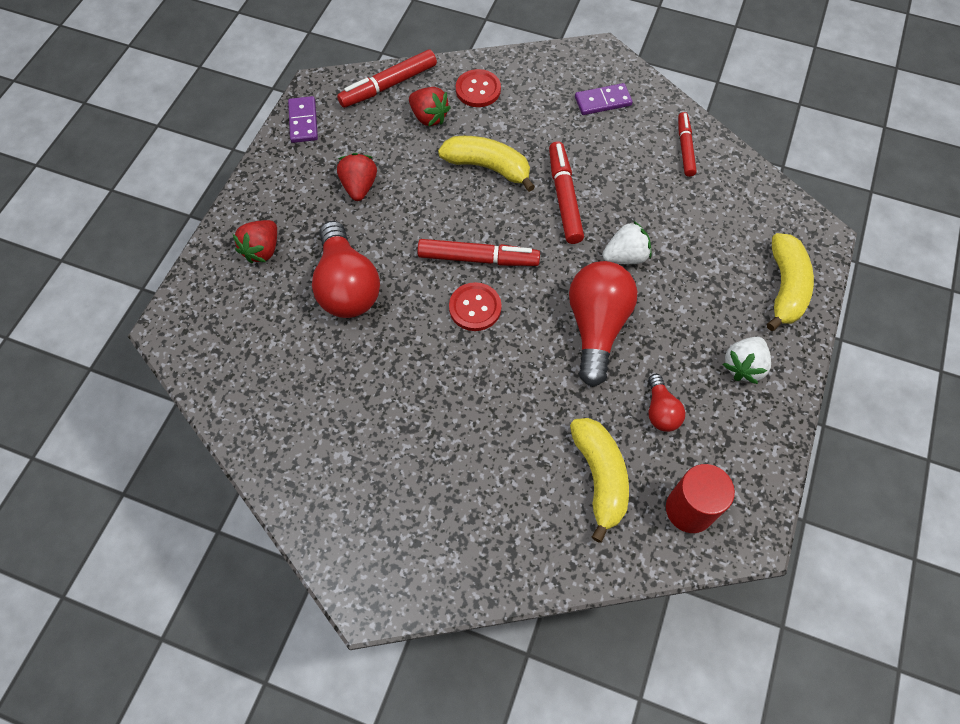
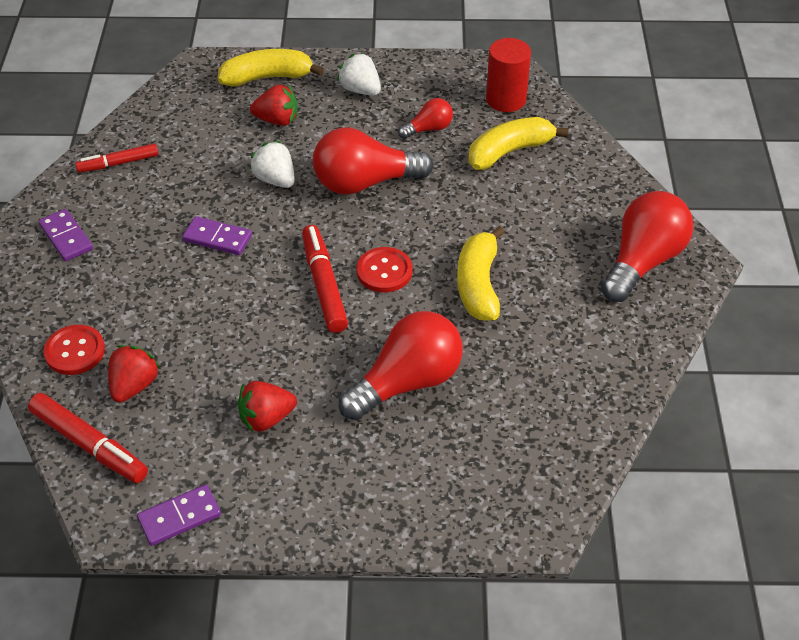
camera: 110 degrees left, 15 degrees down
(262, 250) = (395, 480): red strawberry -> red strawberry (277, 120)
(393, 540) = (643, 261): none -> red light bulb
(488, 167) = (196, 310): yellow banana -> yellow banana (478, 285)
(564, 197) = (217, 238): red marker -> purple domino
(743, 366) = (360, 90): white strawberry -> white strawberry turned 150 degrees counterclockwise

